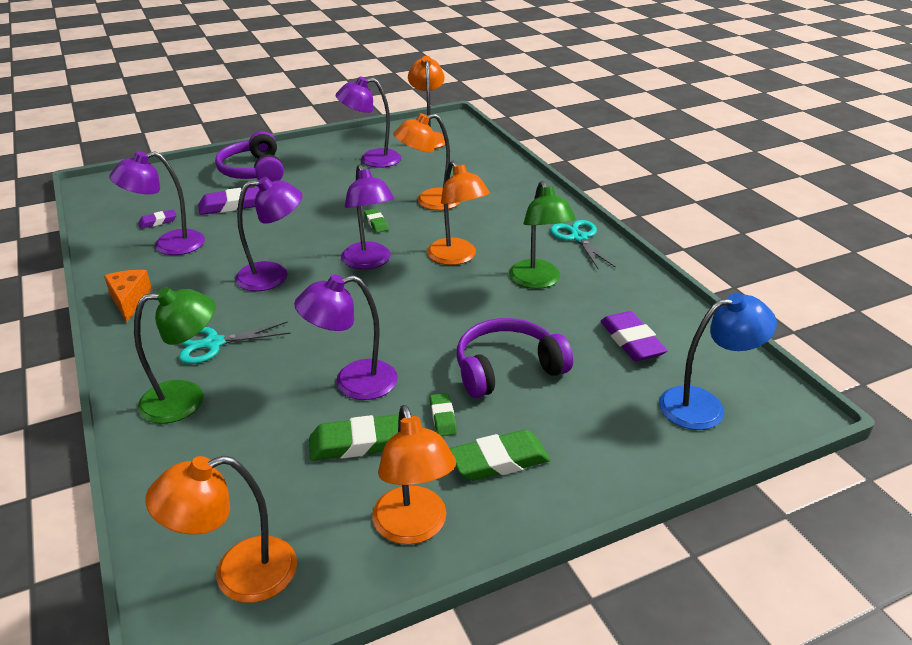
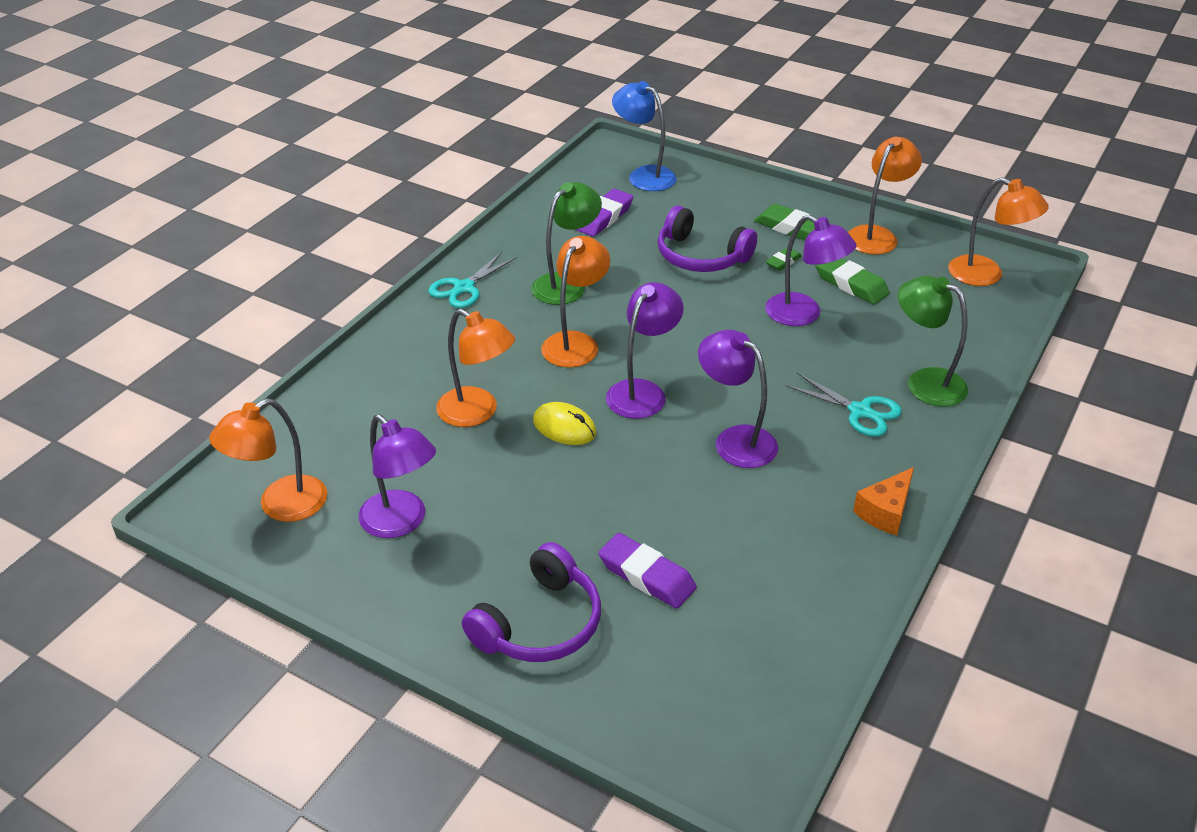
camera: 125 degrees left, 5 degrees up
(158, 222) = (750, 616): purple eraser -> none
(168, 245) = (779, 563): purple lamp -> none
(376, 223) = (564, 427): green eraser -> yellow mouse

